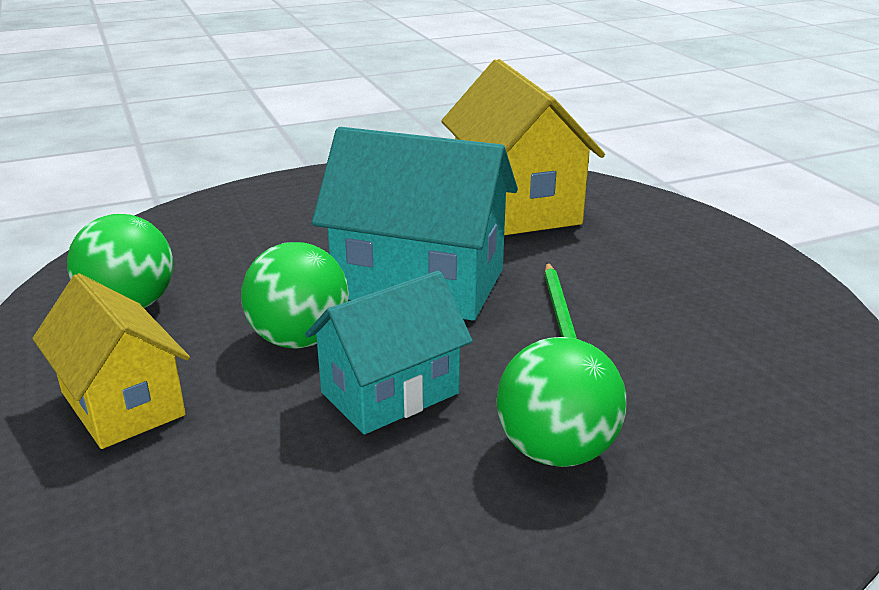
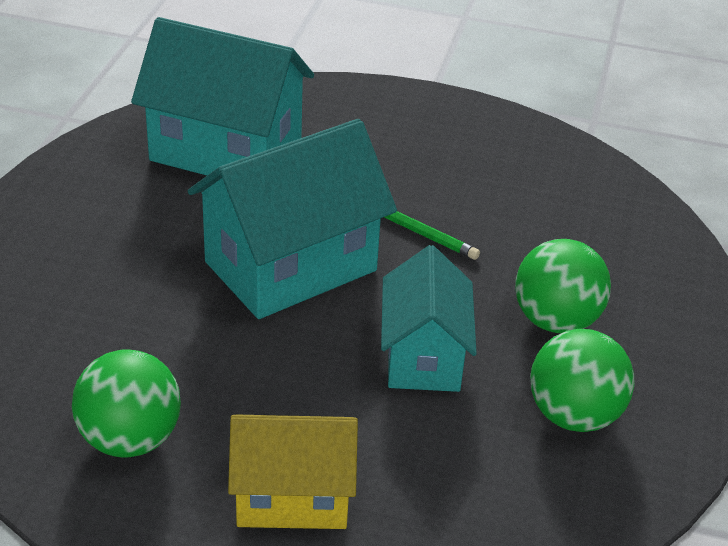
camera: 55 degrees left, 10 degrees up
(299, 339) = (303, 366): green ball -> green ball (574, 415)
(515, 205) = (226, 151): yellow house -> turquoise house

